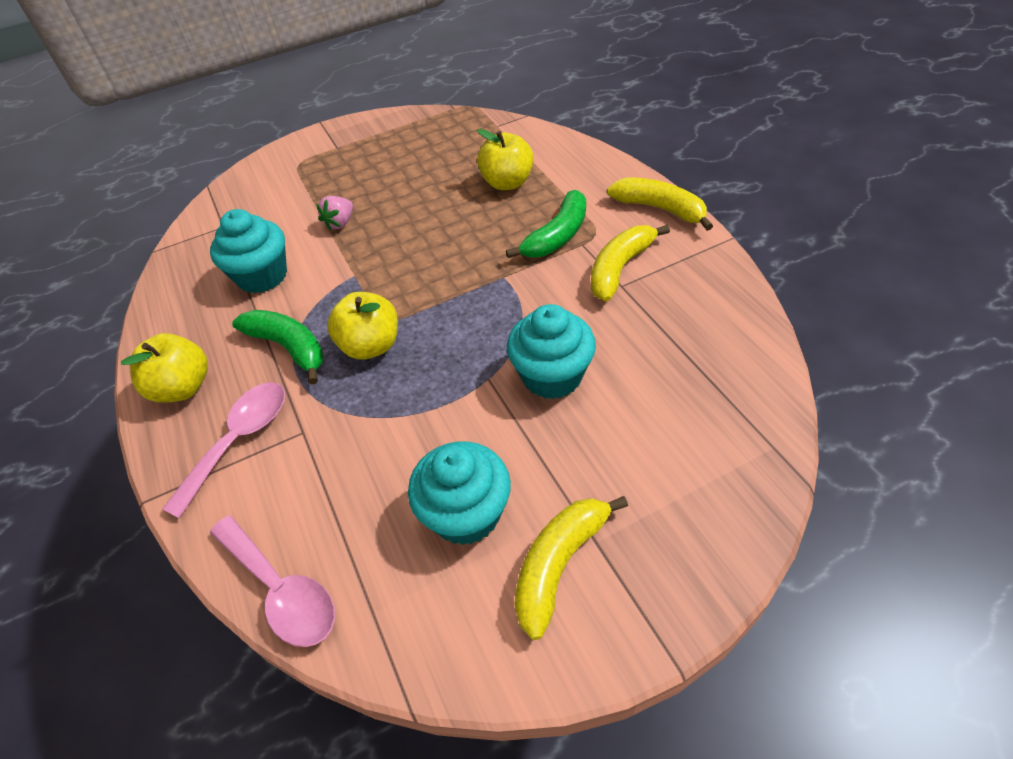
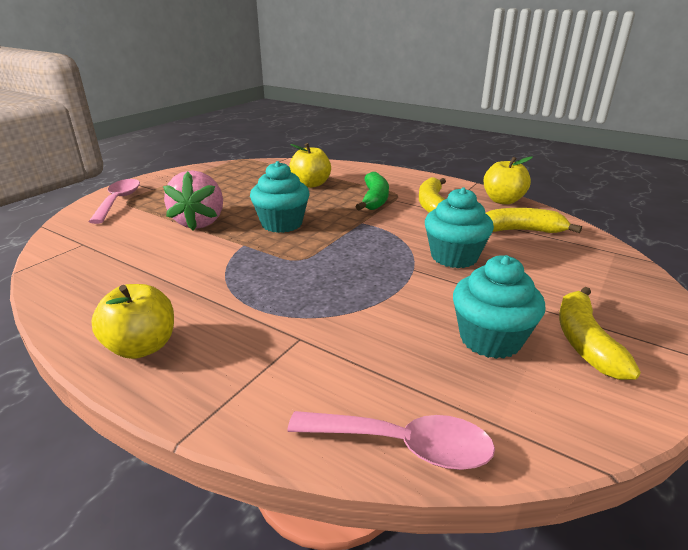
camera: 35 degrees left, 20 degrees down
(239, 440) = (244, 362): pink spoon -> pink spoon (119, 201)
(262, 276) = (156, 262): turquoise cupcake -> turquoise cupcake (282, 224)
(288, 347) = (229, 294): green banana -> none
(340, 223) = (200, 222): pink strawberry -> pink strawberry, size x1.97
(371, 346) = (302, 275): yellow apple -> yellow apple (503, 200)
(659, 208) = (422, 179): yellow banana -> yellow banana (521, 230)

